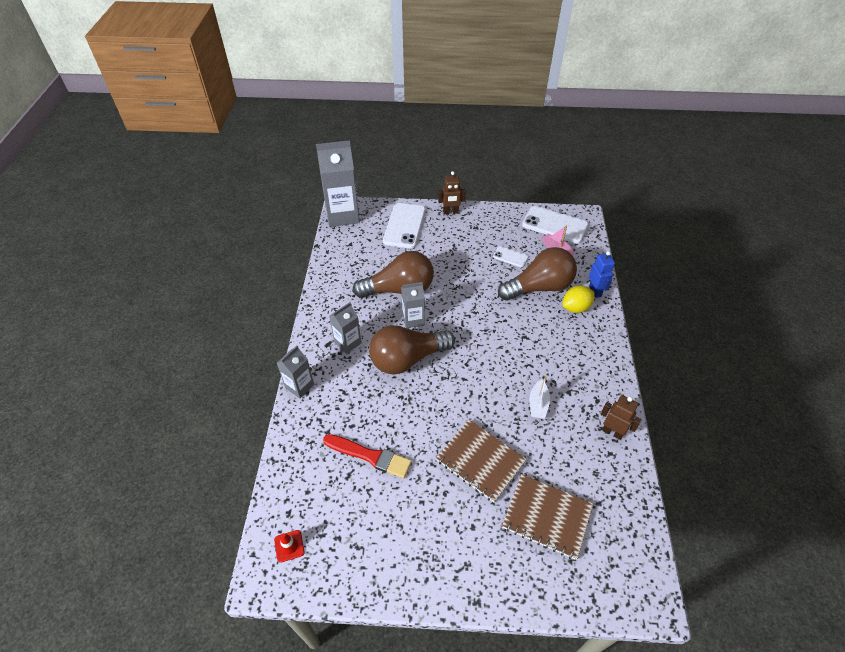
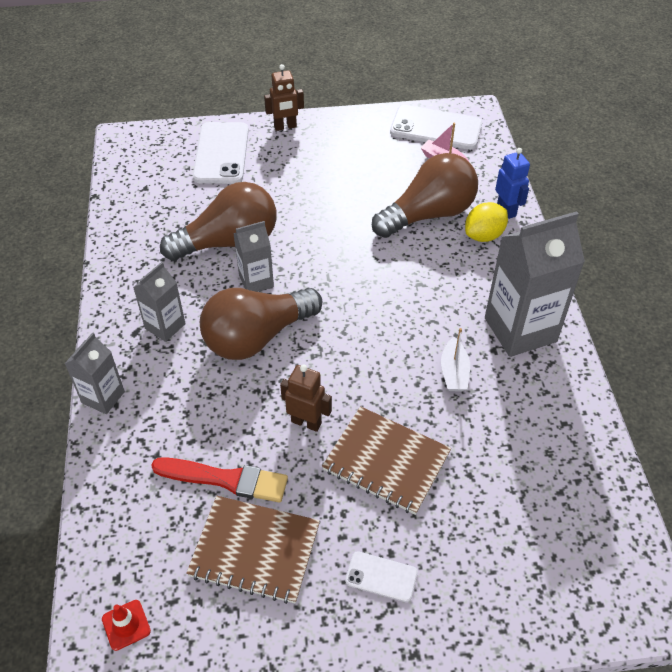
camera: 10 degrees left, 0 degrees up
(343, 215) = (127, 149): grey carton -> grey carton (520, 330)
(510, 257) = (381, 178): white phone -> white phone (381, 576)
(547, 517) = (492, 522): brown notebook -> brown notebook (255, 550)
(612, 432) = (562, 394): brown robot -> brown robot (306, 422)

